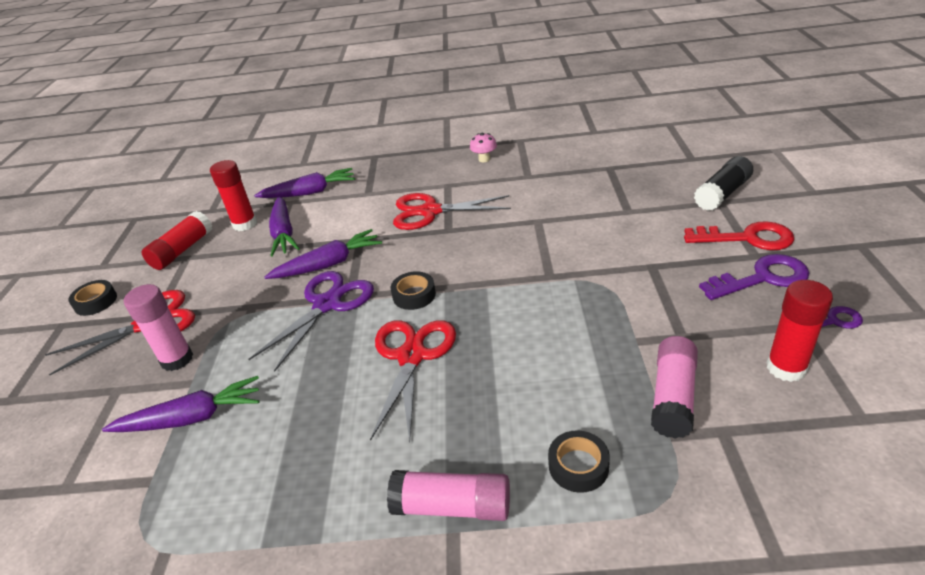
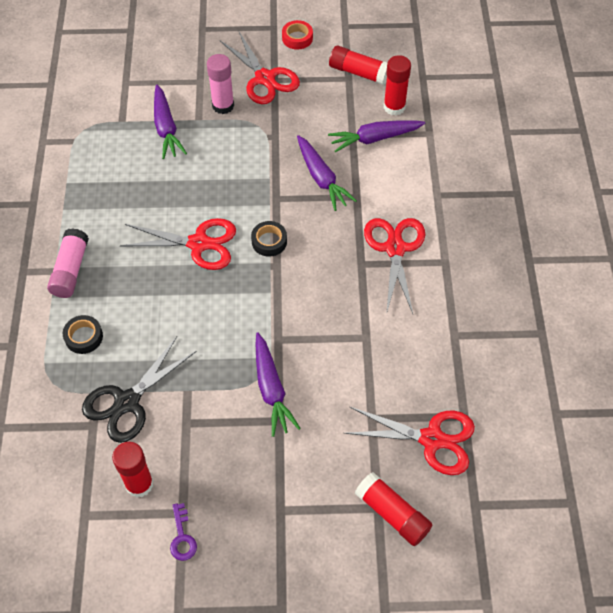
camera: 85 degrees right, 20 degrees up
(96, 302) = (297, 38): black tape -> red tape
(310, 192) = (445, 147): purple carrot -> purple carrot (271, 389)
(327, 304) = (268, 184): purple scissors -> none
(484, 159) = (497, 295): pink mushroom -> none
(638, 180) = (432, 439): none -> red scissors
(673, 397) = (127, 402): pink glue stick -> black scissors
(722, 194) = (392, 514): black glue stick -> red glue stick
(747, 238) = (308, 511): red key -> none
(762, 278) = (246, 504): purple key -> none

